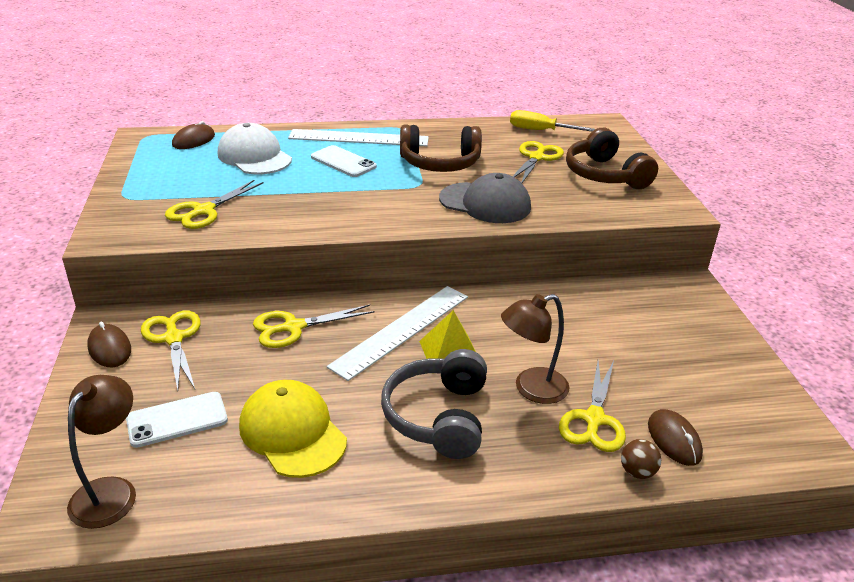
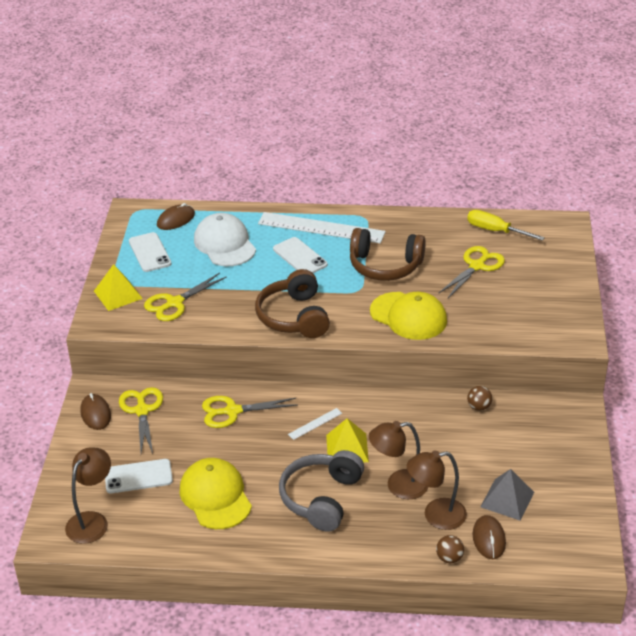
camera: 15 degrees right, 5 degrees up
(130, 208) = (118, 294): none -> yellow pyramid
(166, 168) = (150, 252): none -> white phone
(401, 330) = (315, 424): white ruler -> white ruler, size x0.43
(485, 203) = (408, 316): grey cap -> yellow cap
(585, 294) = (479, 407): none -> brown ball
(594, 419) = (436, 515): yellow scissors -> brown lamp
(605, 175) = (531, 293): brown headphones -> brown headphones (294, 317)
(670, 388) = (507, 499): none -> grey pyramid

